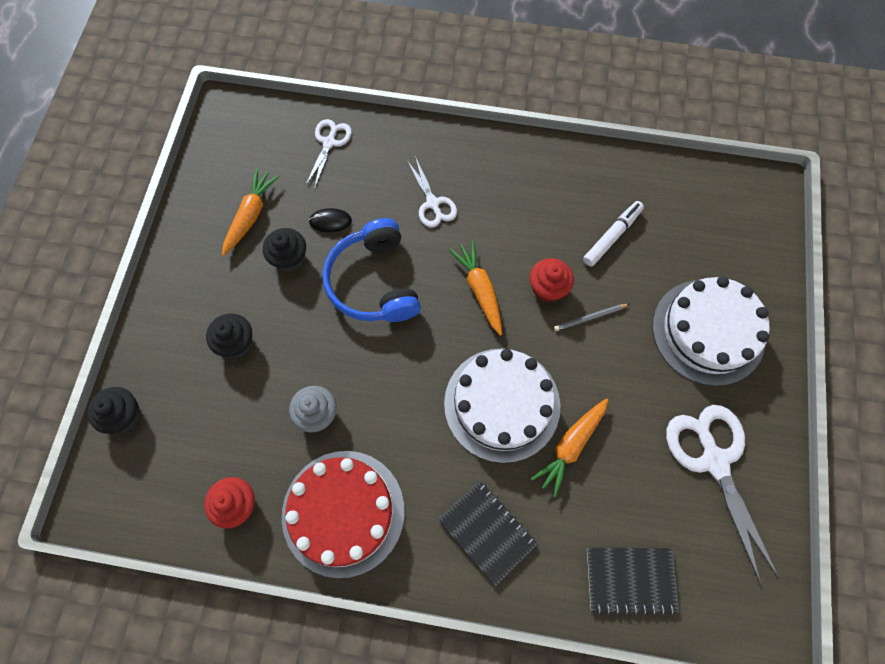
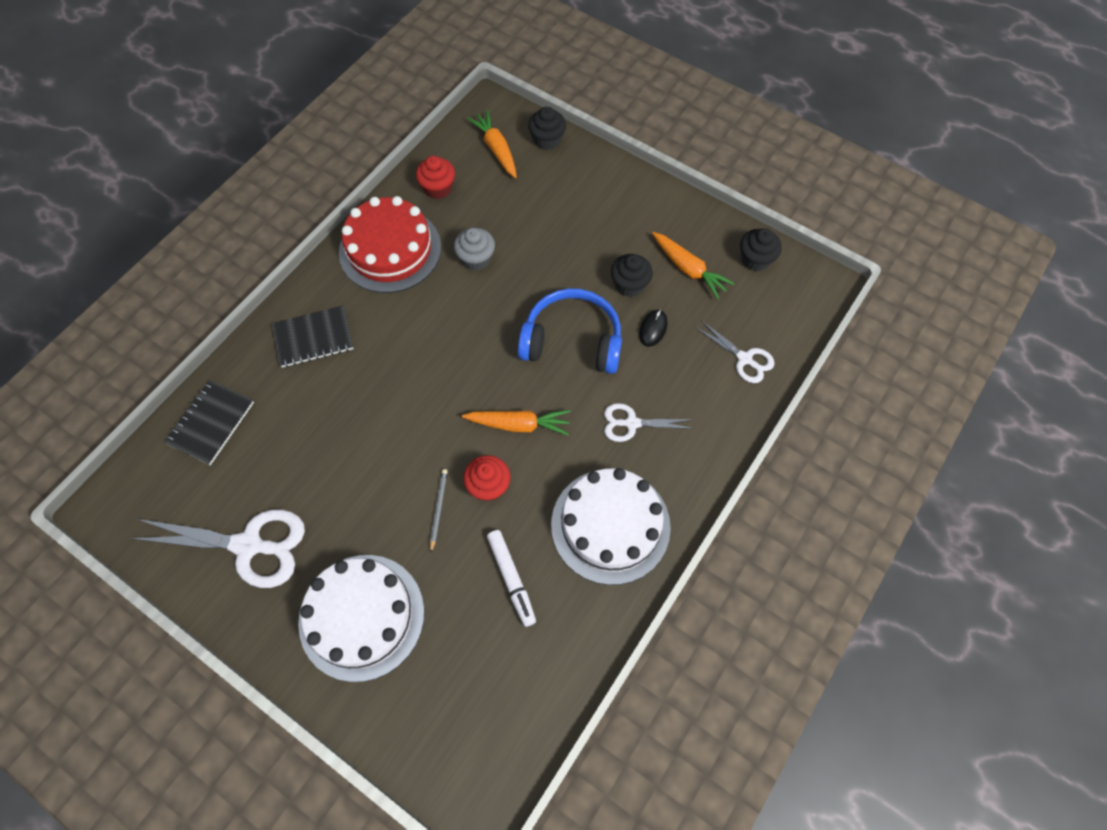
camera: 115 degrees right, 5 degrees down
(236, 342) = (568, 224): black cupcake -> black cupcake (755, 259)
(502, 404) = (404, 394): white cake -> white cake (610, 525)
(570, 446) = (336, 431): orange carrot -> orange carrot (496, 149)

